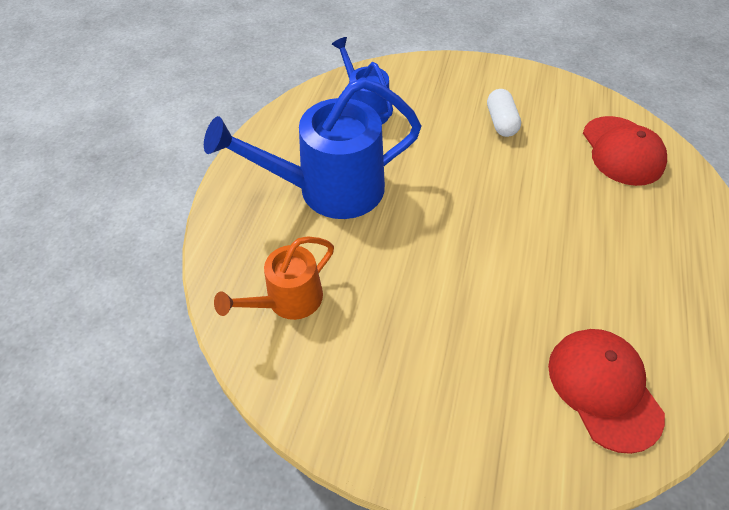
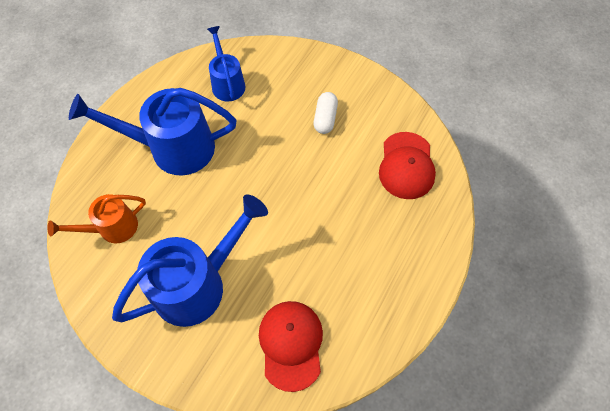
camera: 15 degrees right, 10 degrees up
(439, 342) = (198, 283): none -> blue watering can

